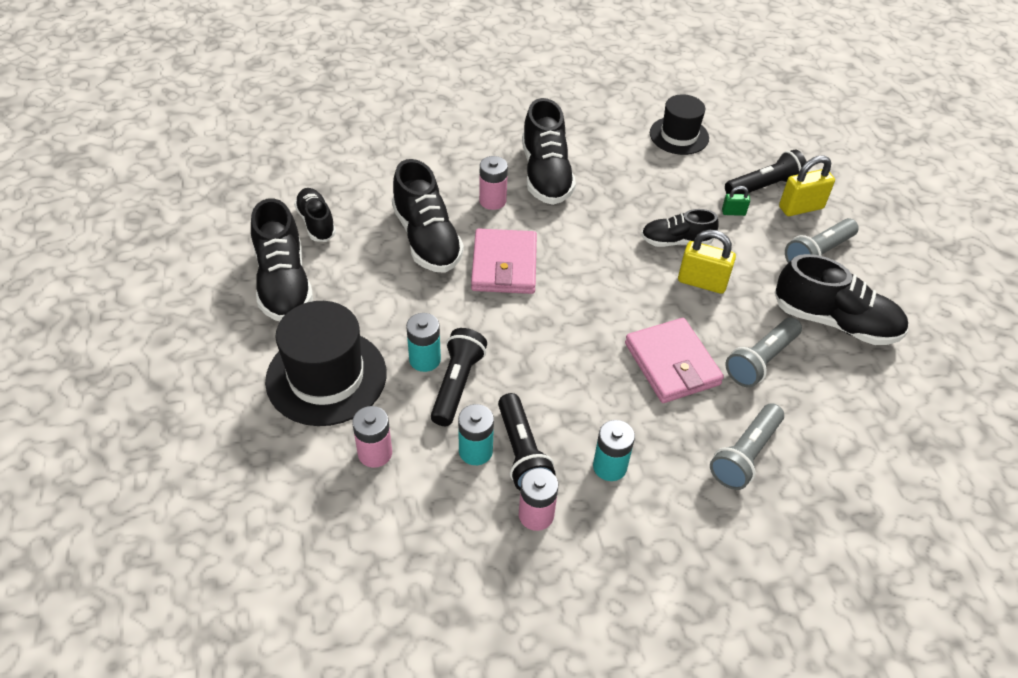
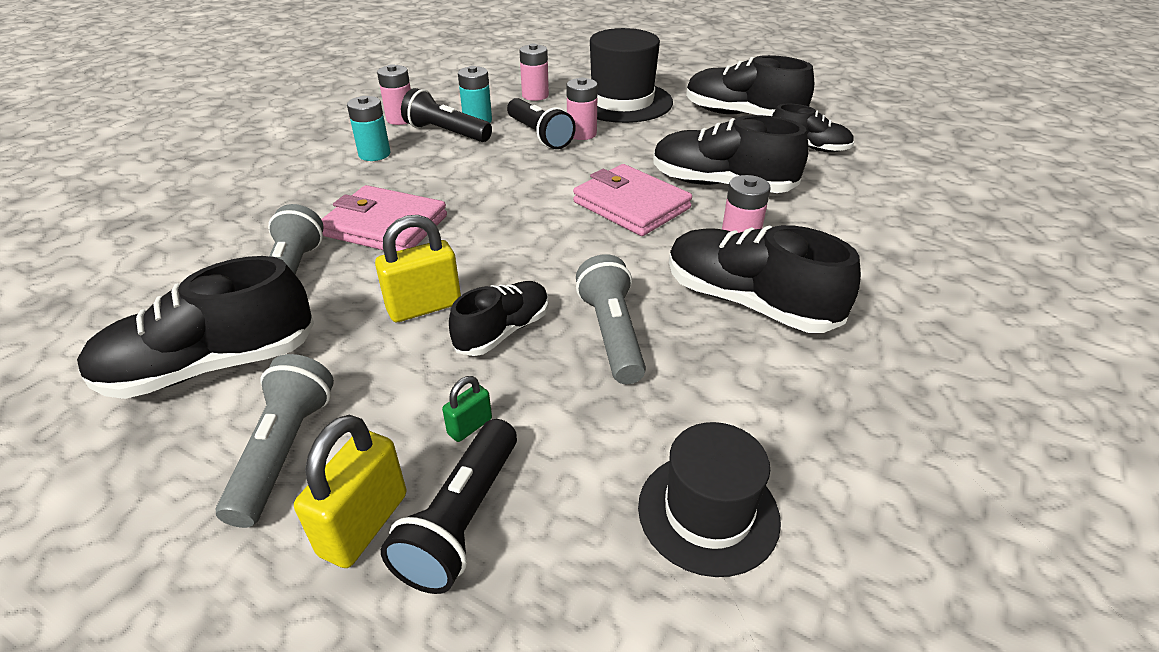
camera: 135 degrees right, 10 degrees down
(425, 359) = (581, 134): turquoise battery -> pink battery
(745, 455) = (262, 207): grey flashlight -> grey flashlight (612, 334)

